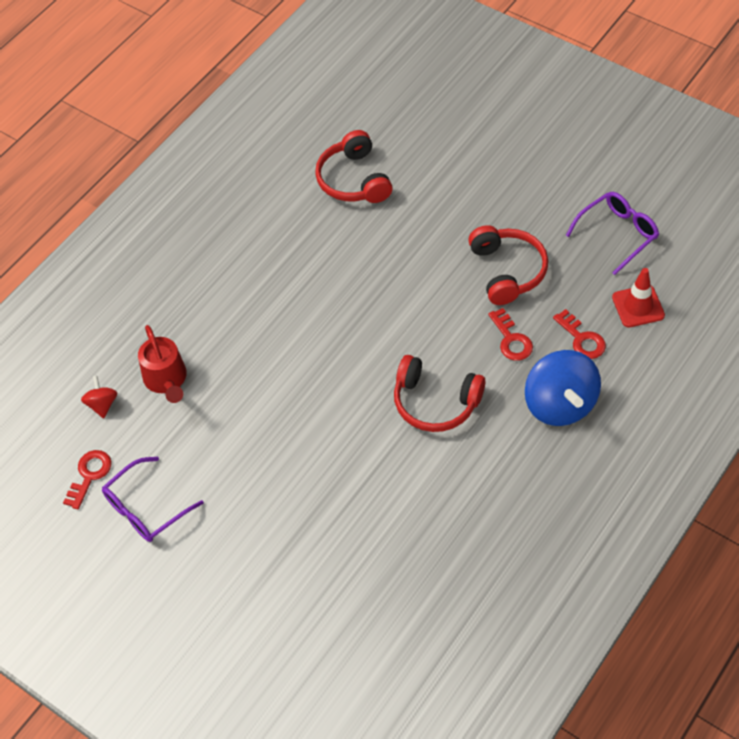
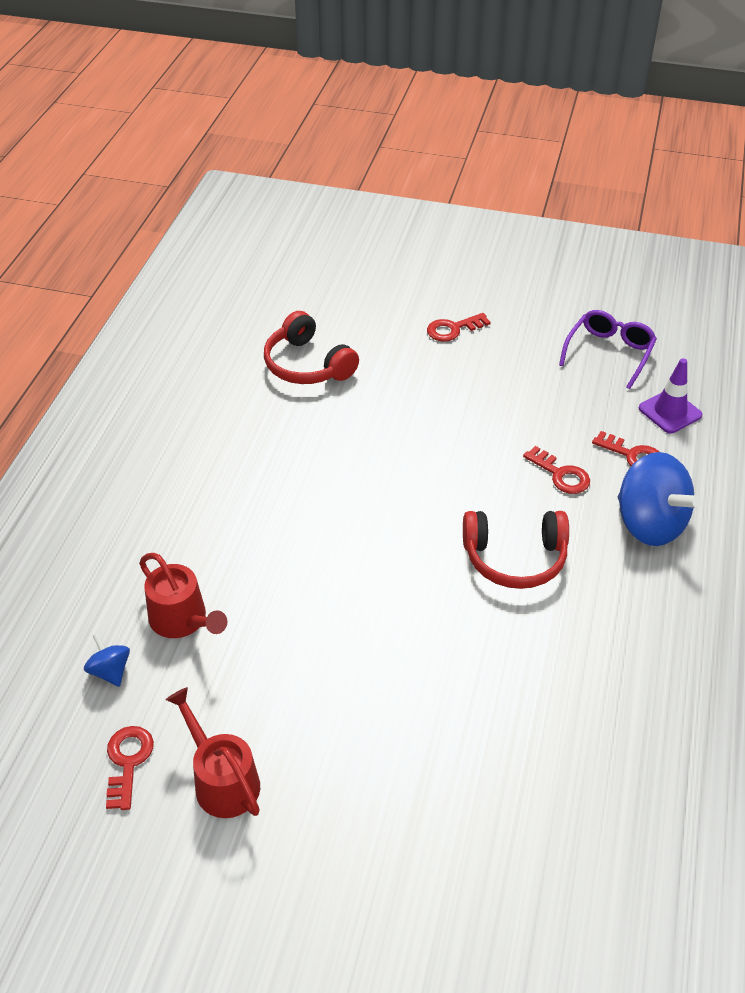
camera: 25 degrees left, 10 degrees down
(102, 404) = (110, 671): red spinning top -> blue spinning top
(146, 508) = (222, 780): purple glasses -> red watering can
(493, 175) = (453, 329): none -> red key
(507, 271) = (518, 411): red headphones -> none
(638, 306) = (670, 412): red traffic cone -> purple traffic cone

